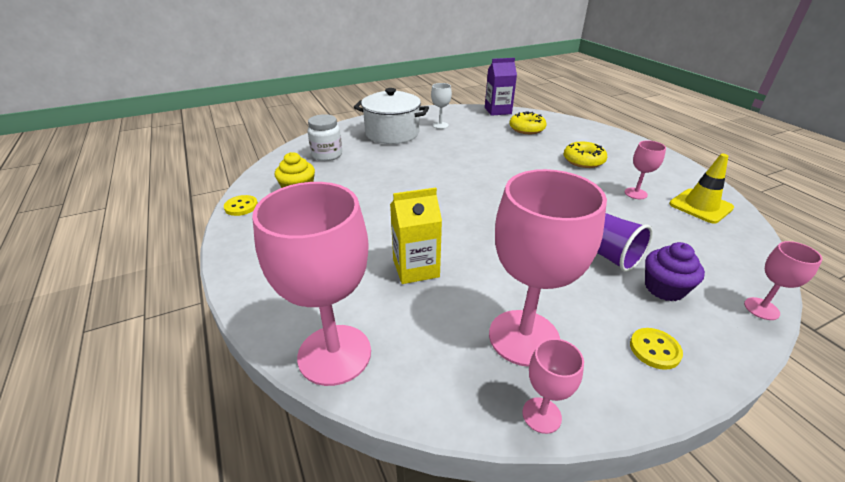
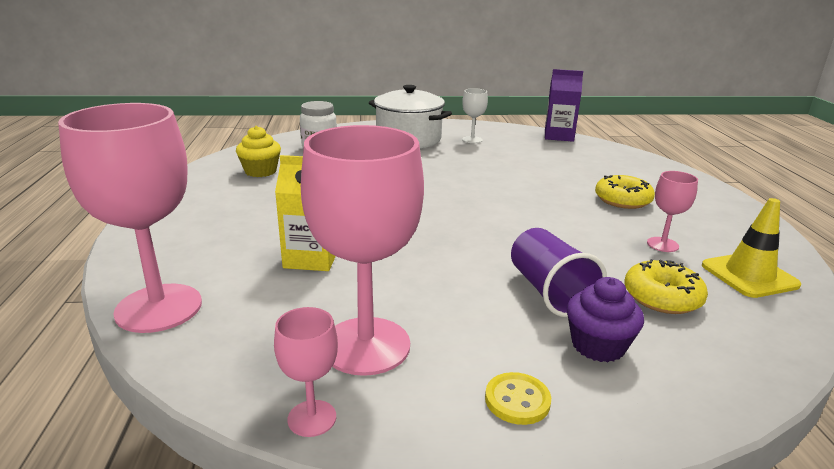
camera: 20 degrees right, 10 degrees down
(241, 206) = (194, 175): yellow button -> none
(526, 129) = (578, 158): yellow donut -> yellow donut (662, 297)
(761, 308) = (724, 401): pink goblet -> none

